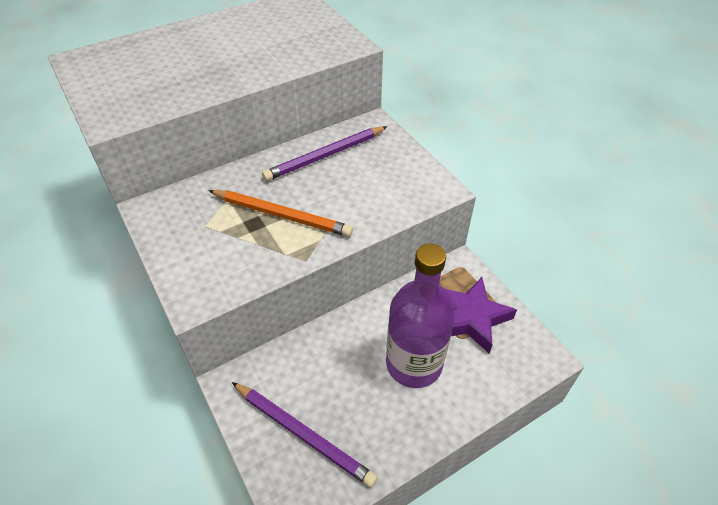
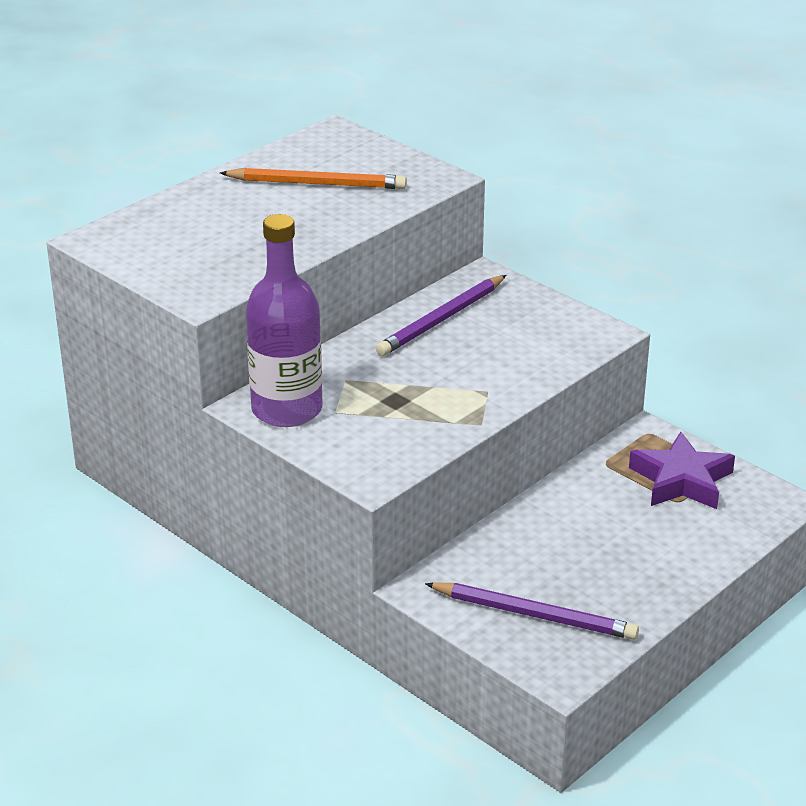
camera: 15 degrees left, 15 degrees down
(281, 215) = (424, 387): orange pencil -> orange pencil (316, 184)
(414, 364) = (632, 533): purple bottle -> purple bottle (287, 409)

